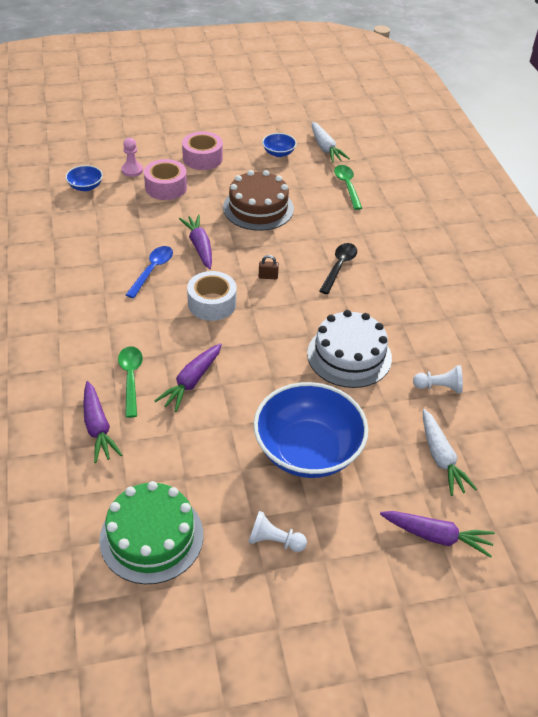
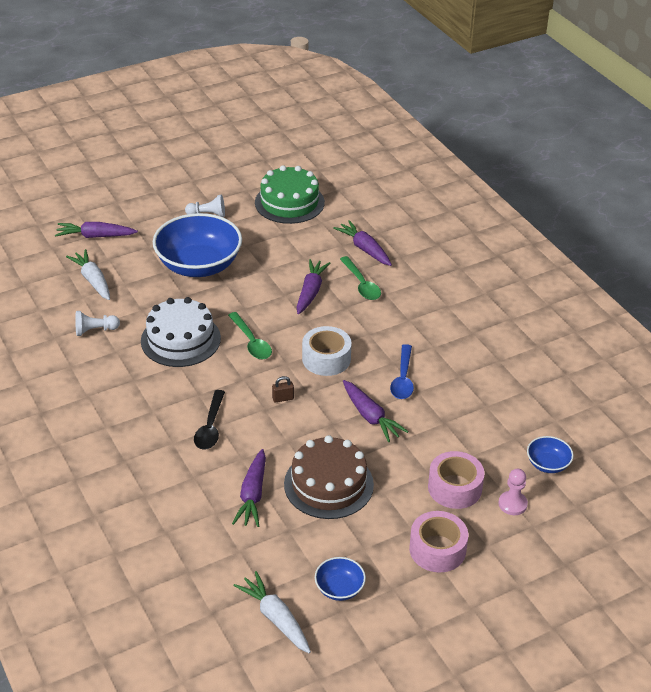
camera: 165 degrees right, 5 degrees down
(318, 213) = (253, 495): none -> purple carrot
(347, 186) = (227, 549): green spoon -> green spoon (251, 342)

